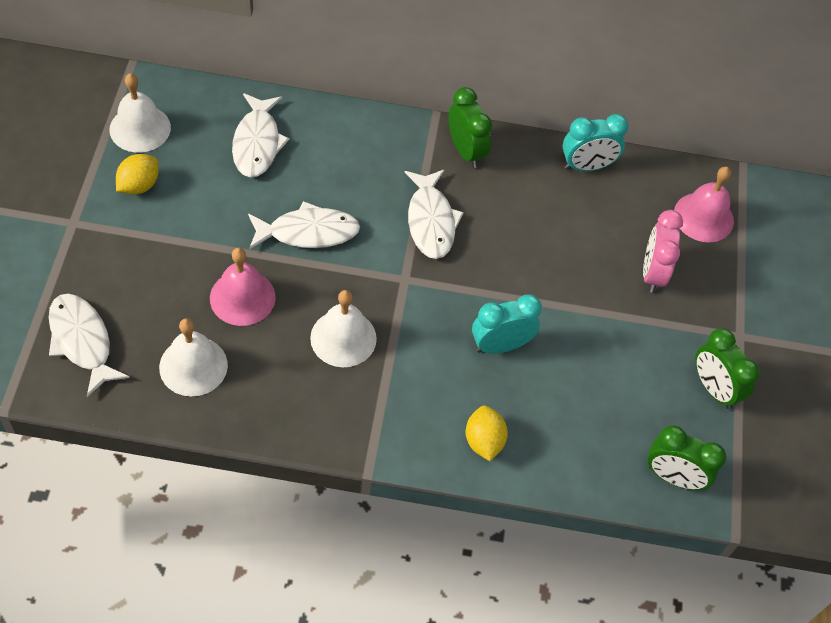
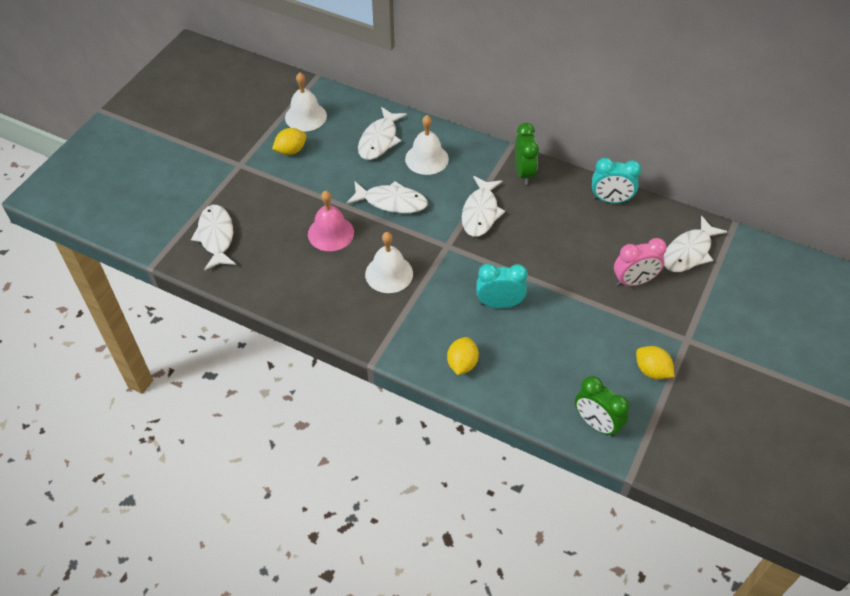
camera: 25 degrees right, 5 degrees down
(193, 366) = (281, 268): white bell -> white bell (426, 159)
(652, 273) = (634, 281): pink clock -> pink clock turned 135 degrees counterclockwise
(703, 217) = (689, 252): pink bell -> white fish
(714, 389) = (652, 371): green clock -> yellow lemon

